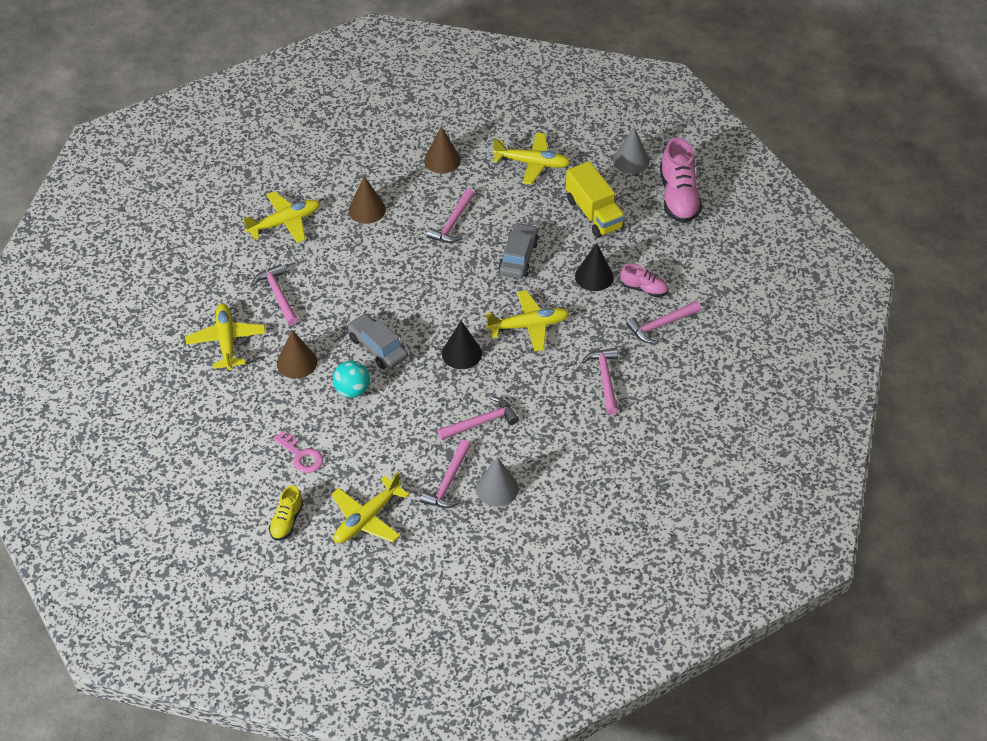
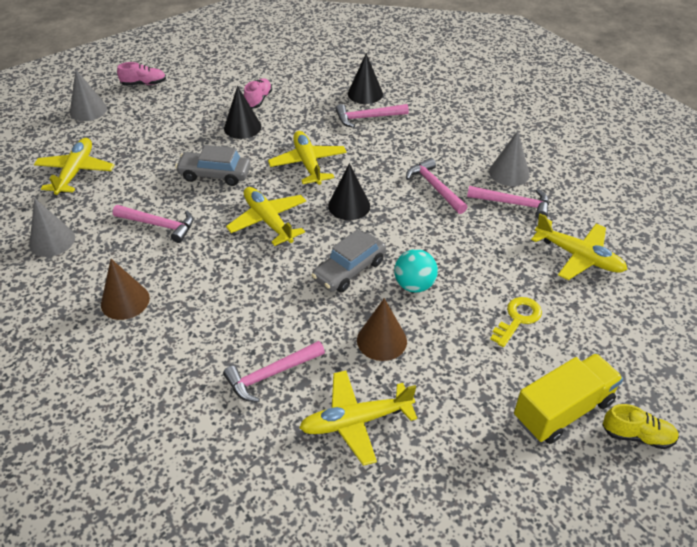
camera: 95 degrees left, 5 degrees down
(285, 222) = (136, 385): yellow plane -> yellow plane (268, 221)
(286, 521) = (609, 320): yellow shoe -> yellow shoe (637, 436)
(301, 456) = (518, 319): pink key -> yellow key
(442, 160) = (52, 241): brown cone -> grey cone
(594, 214) = (158, 130): yellow truck -> yellow truck (563, 410)
(652, 381) = (365, 94): none -> black cone
(661, 325) = (301, 90): pink hammer -> none
(678, 197) = (144, 84): pink shoe -> pink shoe, size x0.54

